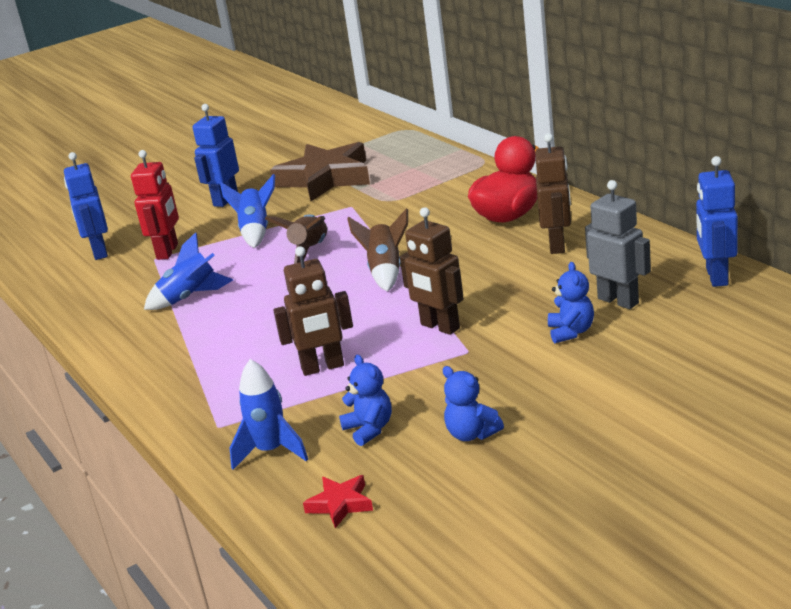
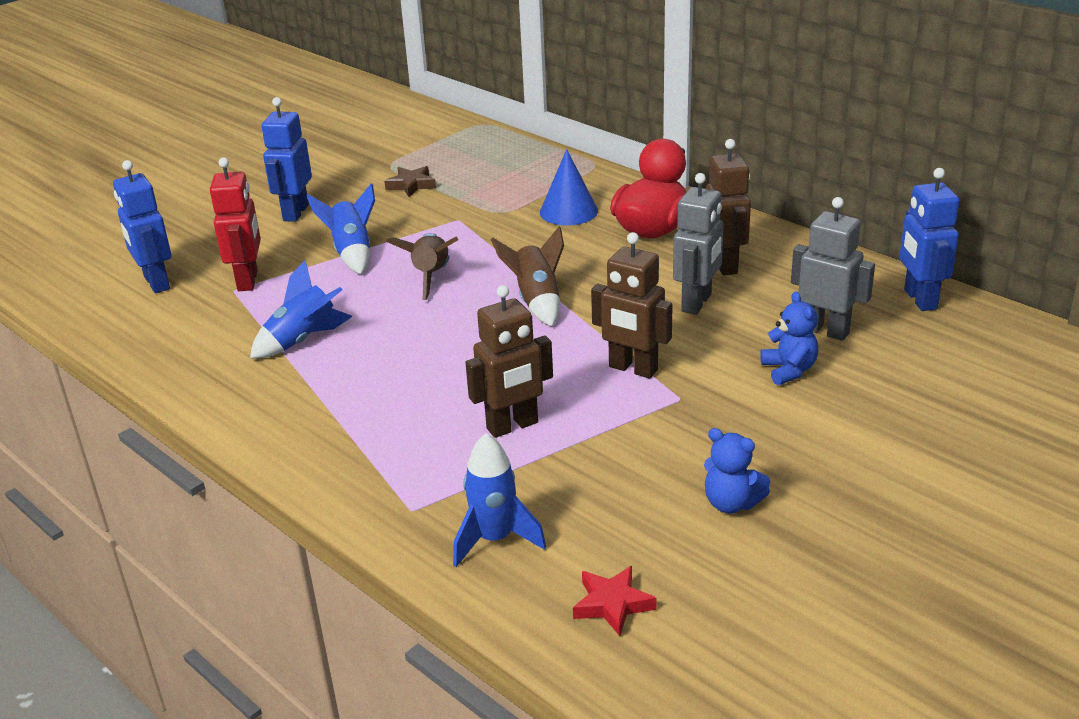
camera: 15 degrees left, 5 degrees up
(325, 178) = (411, 185): brown star -> brown star, size x0.43
(369, 429) = (605, 503): blue teddy bear -> none
(444, 200) = (568, 211): none -> blue cone
(518, 276) = (697, 303): none -> grey robot

